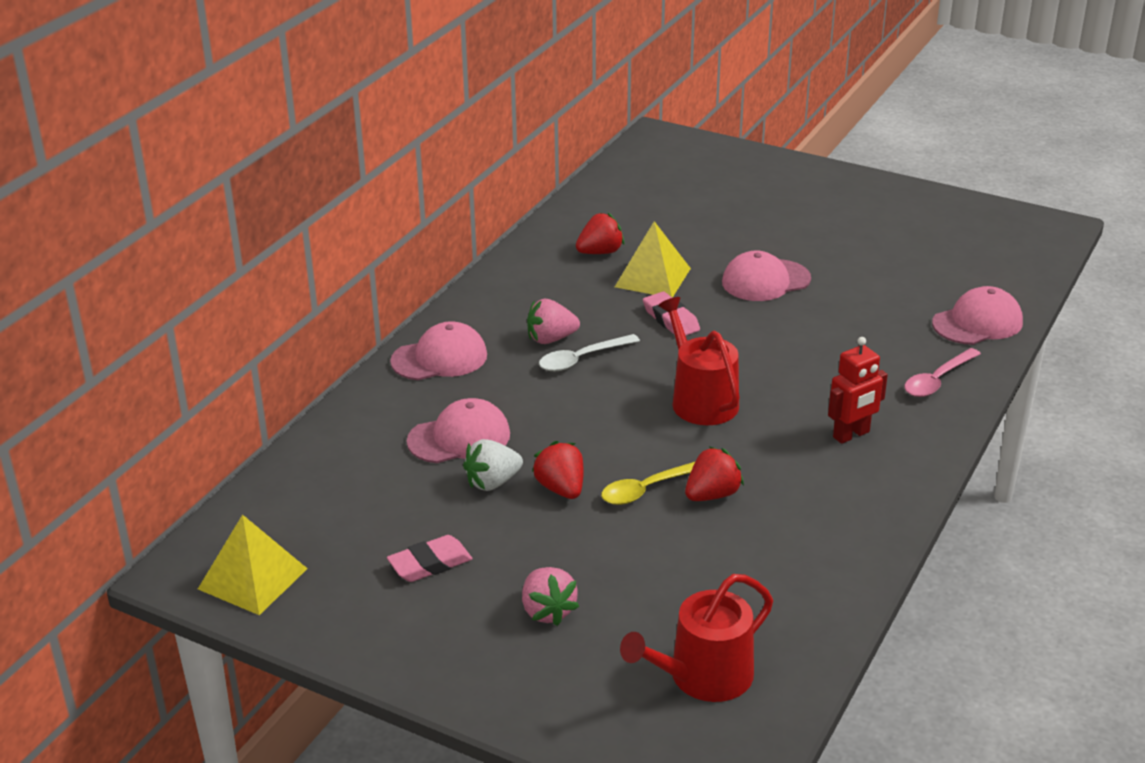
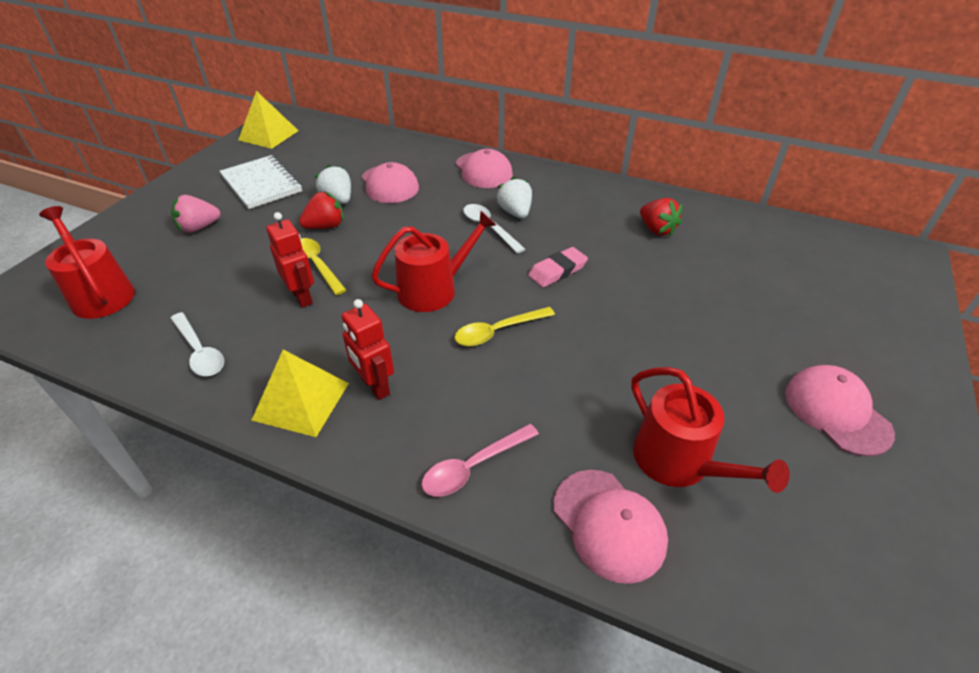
camera: 85 degrees right, 10 degrees up
(430, 563) = (262, 184): pink eraser -> white notebook
(551, 339) = (515, 212): pink strawberry -> white strawberry
(652, 277) = (625, 259): yellow pyramid -> yellow pyramid (301, 401)
(712, 495) = (302, 297): red strawberry -> red robot
(765, 281) = (645, 331): pink cap -> pink cap (836, 412)
(769, 361) = (497, 332): none -> yellow spoon
(810, 562) = (200, 352): none -> white spoon
(916, 286) = (679, 462): none -> red watering can
(937, 380) = (473, 467): pink spoon -> pink spoon turned 75 degrees counterclockwise

